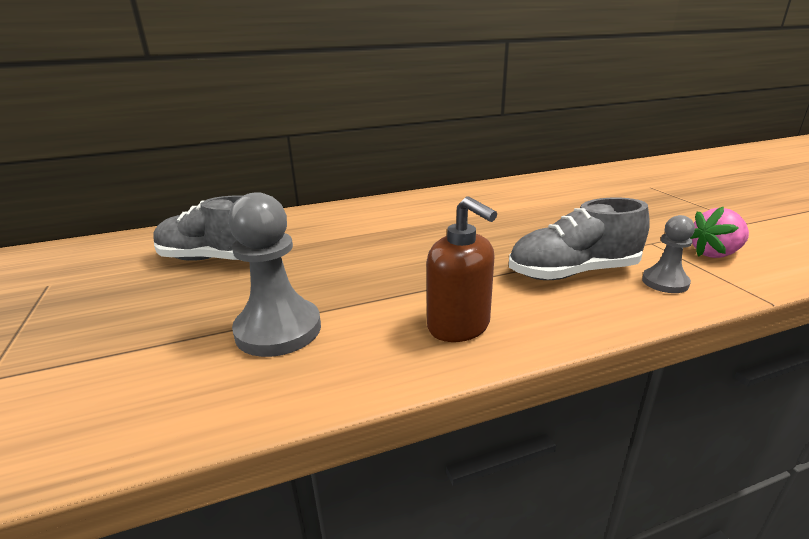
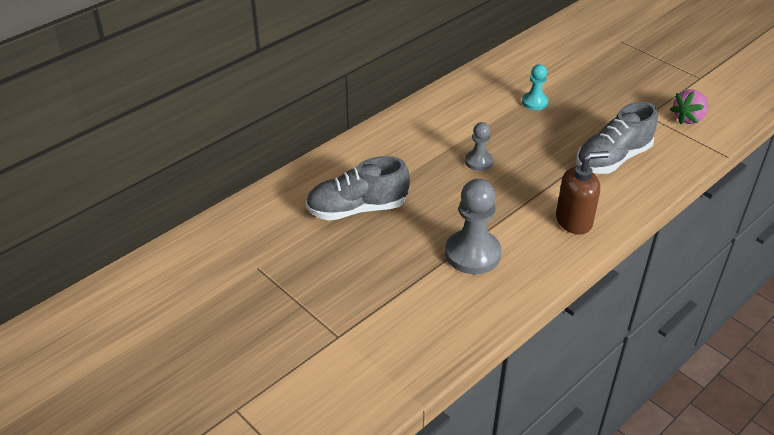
camera: 25 degrees left, 15 degrees up
(459, 326) = (574, 221): brown soap dispenser -> brown soap dispenser turned 45 degrees counterclockwise
(509, 213) = (534, 102): none -> turquoise pawn
(665, 282) = (668, 154): grey pawn -> grey pawn (478, 161)

